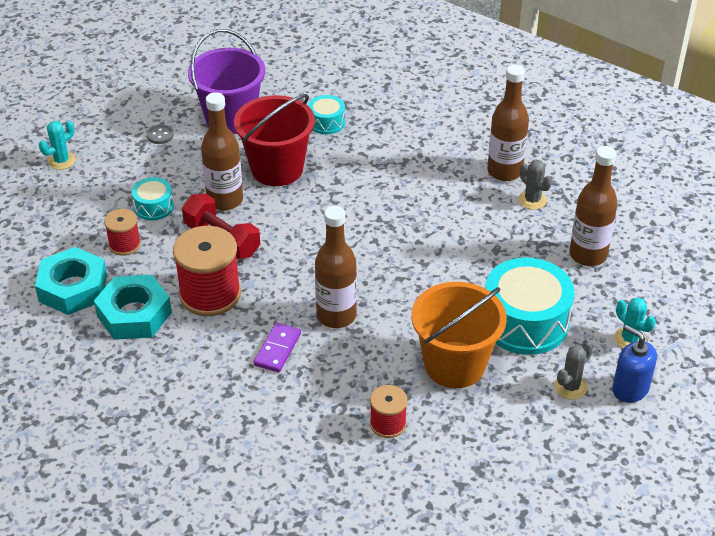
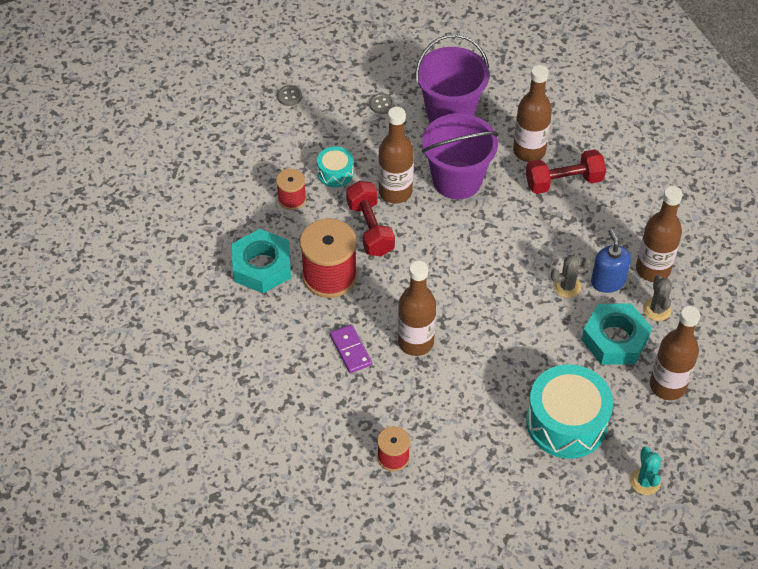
camera: 30 degrees right, 10 degrees up
(61, 161) = (289, 96): turquoise cactus -> grey button
(73, 288) = (230, 221): turquoise nut -> turquoise nut (615, 339)
(277, 169) = (457, 180): red bucket -> purple bucket
(277, 349) = (350, 350): purple domino -> purple domino turned 75 degrees counterclockwise
(326, 122) = (529, 151): turquoise drum -> brown bottle
(375, 134) = (563, 182): none -> red dumbbell
(454, 365) = (481, 432): orange bucket -> none
(570, 387) = (562, 499): grey cactus -> grey cactus (567, 286)
(630, 389) = (611, 526): blue soap dispenser -> blue soap dispenser (607, 281)

